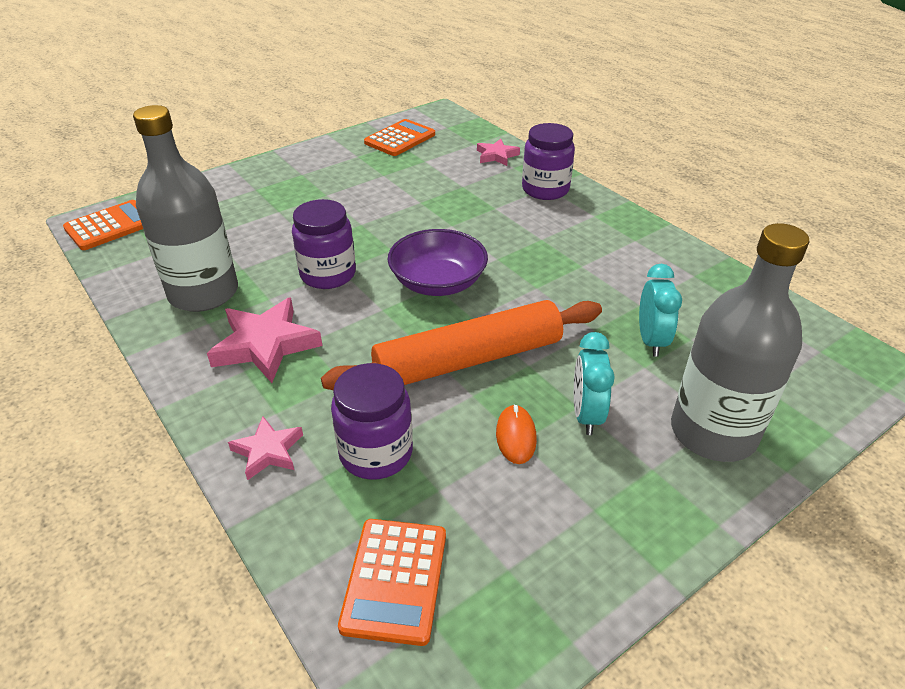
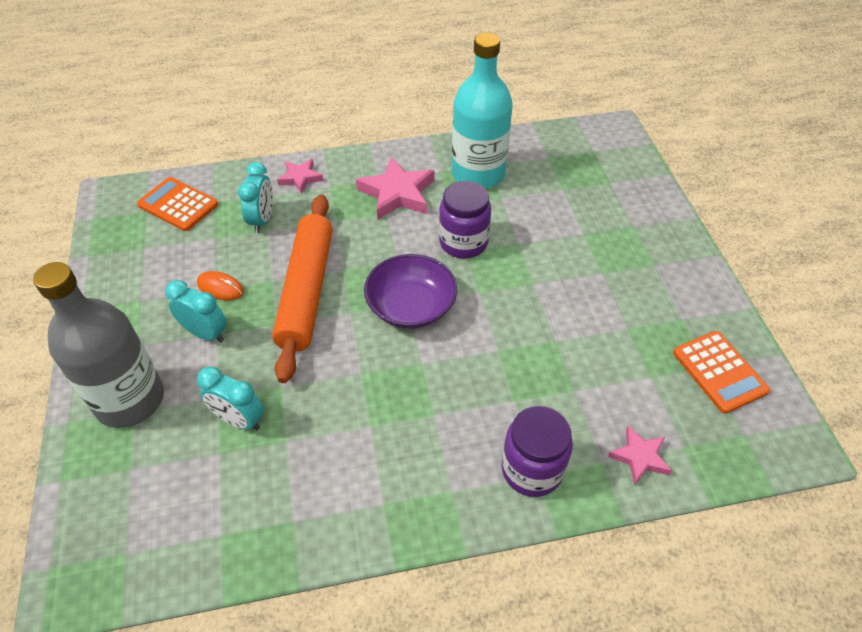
camera: 115 degrees right, 10 degrees up
(110, 226) = (602, 138): orange calculator -> none
(203, 293) = (478, 174): grey bottle -> turquoise bottle
(376, 453) = (262, 220): purple jar -> turquoise clock

